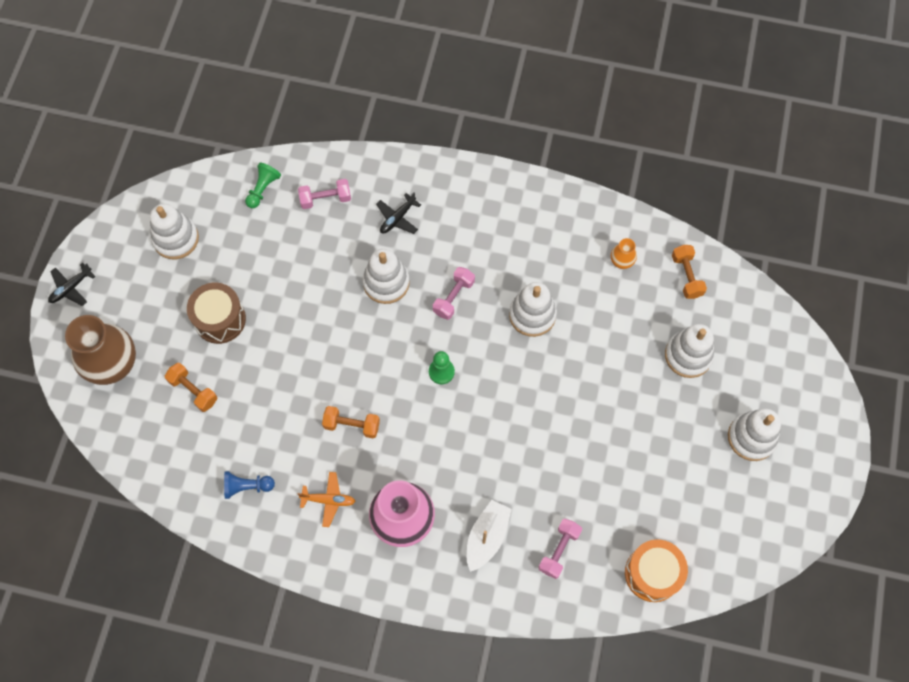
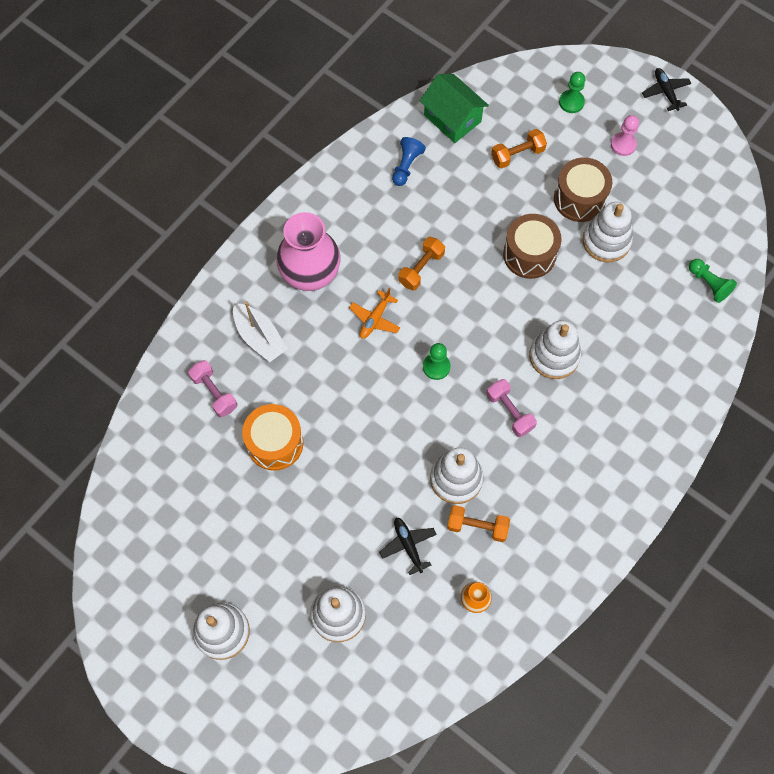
camera: 115 degrees right, 0 degrees up
(114, 365) = (571, 102): brown vase -> green pawn
(145, 303) = (623, 144): none -> pink pawn
(175, 467) = (452, 118): none -> green house
(176, 239) = (682, 190): white stacking toy -> white stacking toy (606, 241)
(296, 339) = (529, 254): none -> brown drum
(325, 199) = (674, 337): pink dumbbell -> none
(328, 500) = (361, 224): orange plane -> orange plane (375, 319)
(397, 218) = (623, 396): black plane -> black plane (408, 545)
(652, 573) = (149, 464): orange drum -> orange drum (275, 443)
(686, 276) = (427, 662): orange dumbbell -> orange dumbbell (477, 526)

